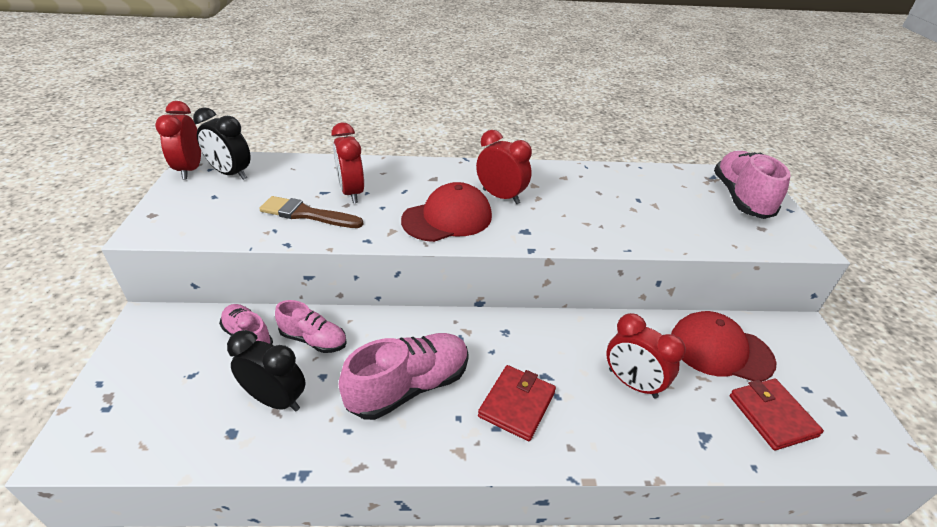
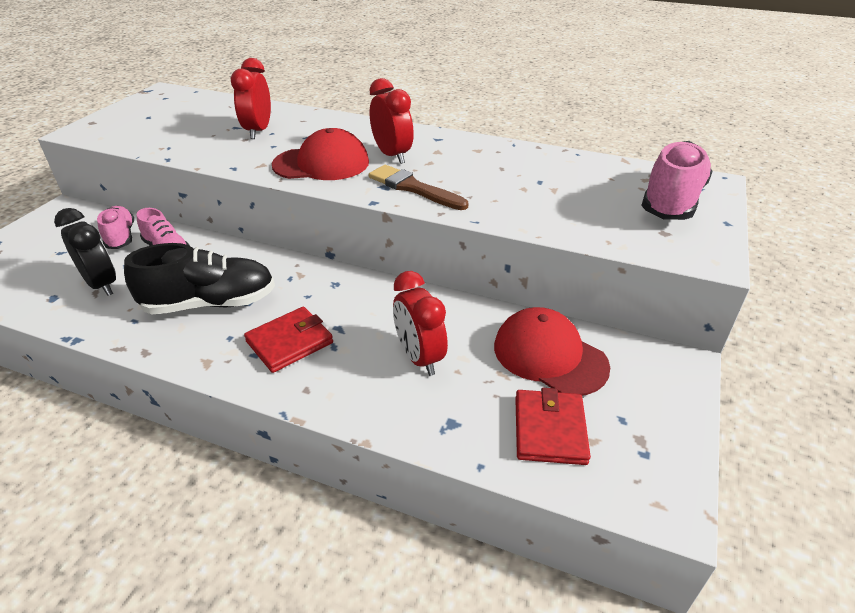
camera: 25 degrees right, 0 degrees up
(190, 170) = (150, 96): red clock -> none
(231, 174) = (177, 103): black clock -> none
(307, 214) = (205, 141): brown brush -> brown brush (413, 188)
(409, 387) = (210, 303): pink shoe -> black shoe

